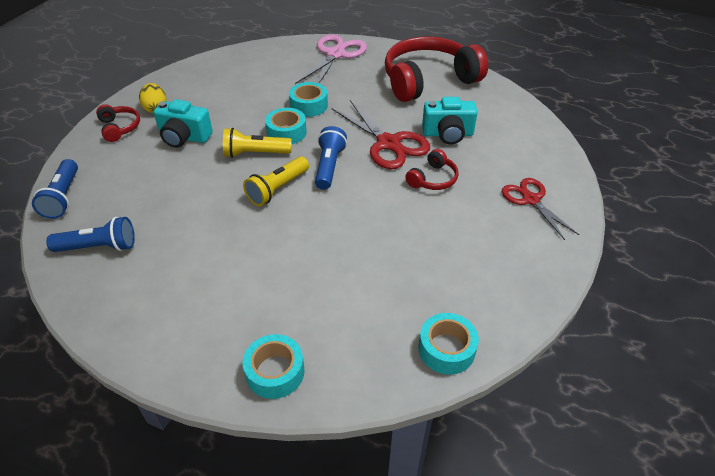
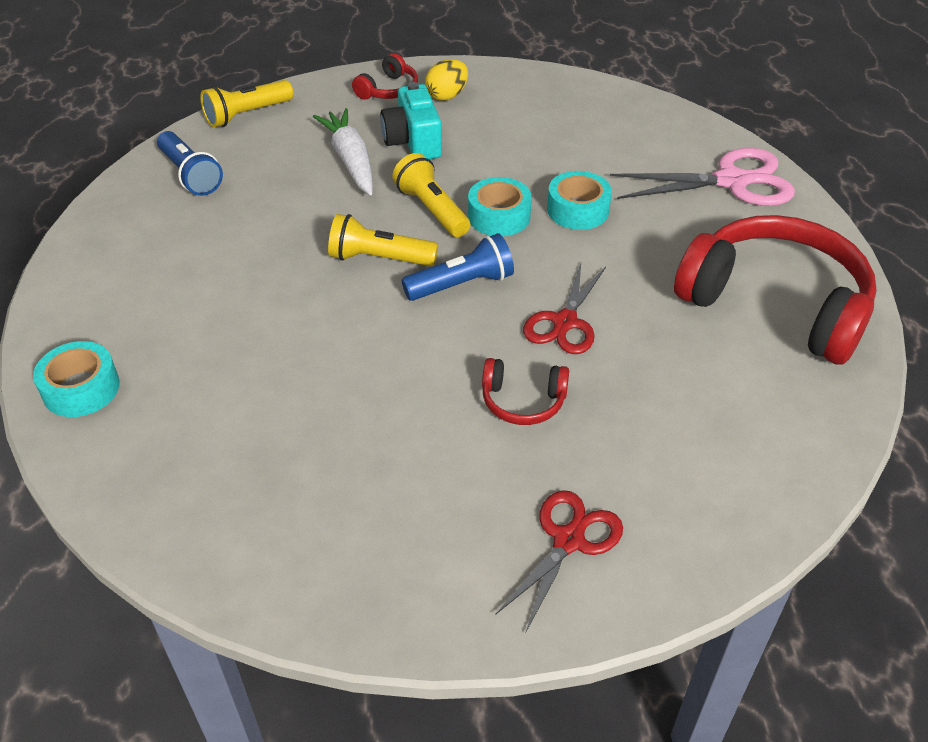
camera: 60 degrees right, 0 degrees up
(63, 197) = (247, 115): blue flashlight -> yellow flashlight
(172, 168) = (350, 160): none -> white carrot
(388, 143) = (564, 322): red scissors -> red scissors, size x0.66
(446, 349) = (188, 537): turquoise tape -> none
(448, 134) = (650, 379): turquoise camera -> none

